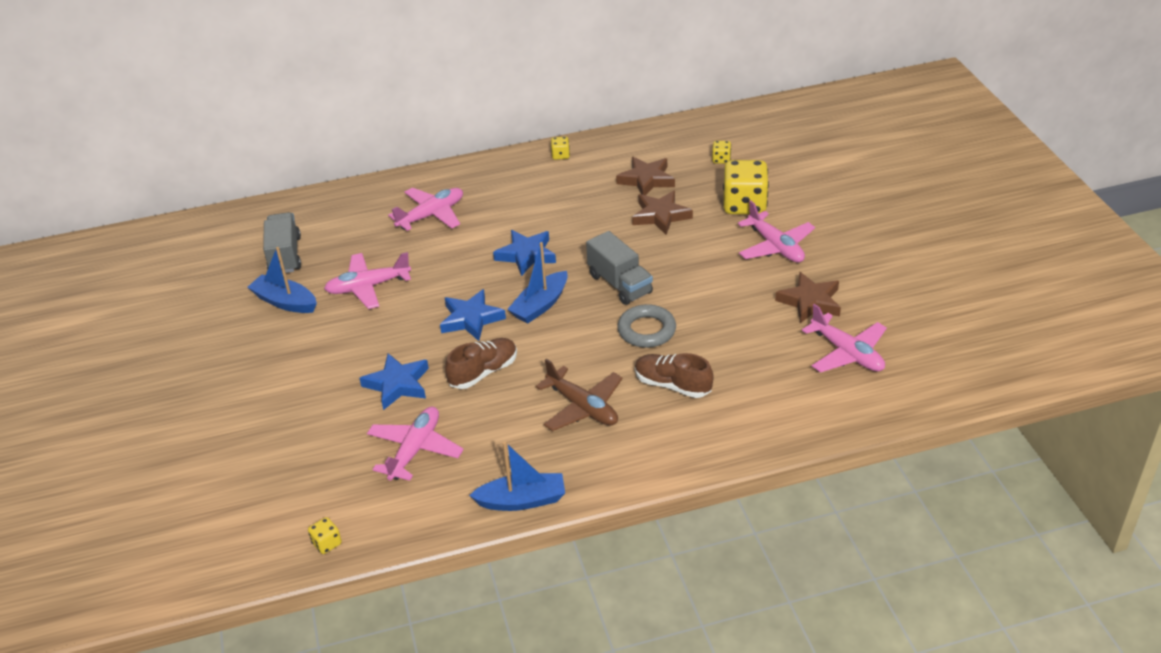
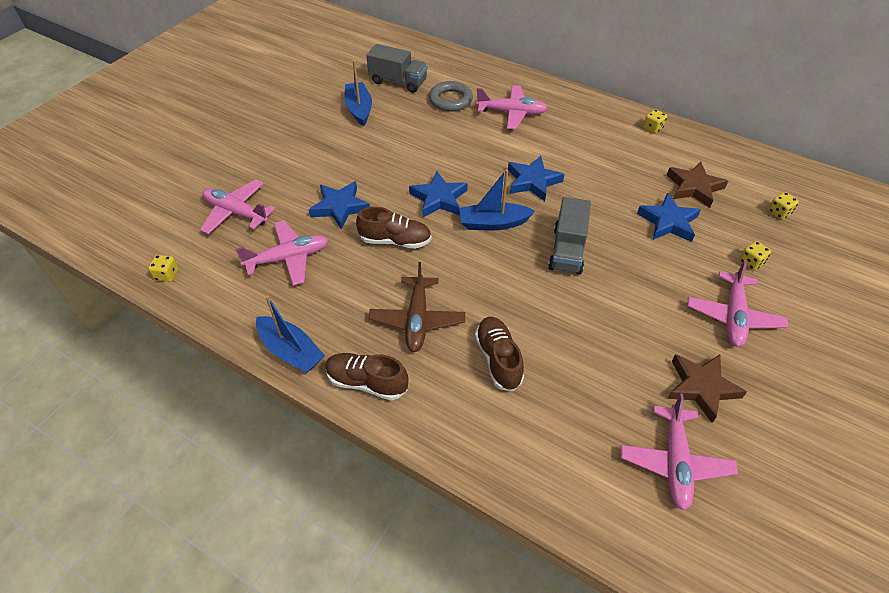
camera: 45 degrees right, 10 degrees up
(285, 255) = (398, 82): grey truck -> grey truck turned 75 degrees clockwise
(368, 287) = (412, 132): pink plane -> pink plane (236, 213)
(607, 470) = (367, 382): none -> brown shoe
(646, 330) = (538, 301): grey ring -> grey ring (450, 100)
(660, 216) = (668, 222): brown star -> blue star
(744, 205) = (751, 262): yellow dice -> yellow dice, size x0.44

